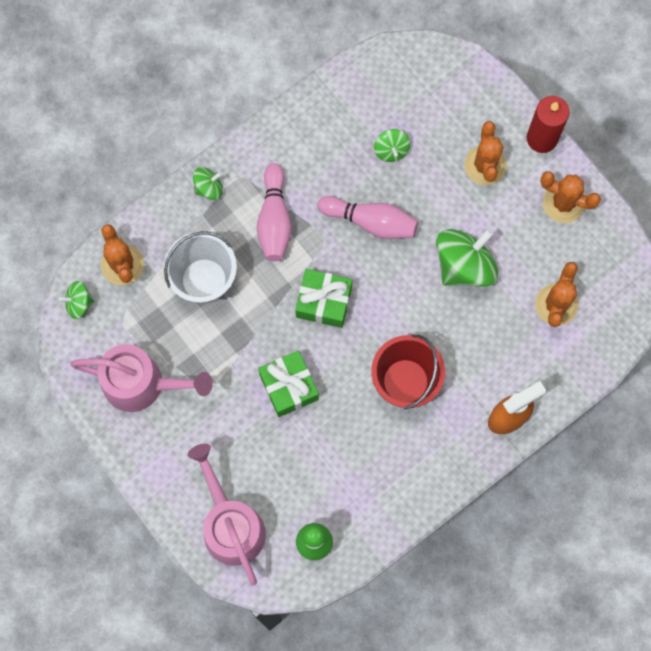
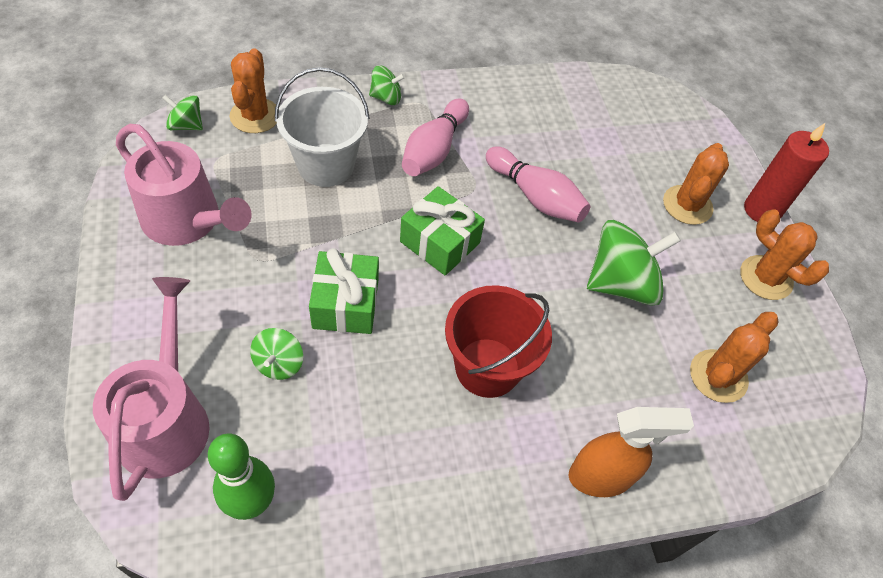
camera: 20 degrees right, 20 degrees down
(391, 150) = (590, 149): green spinning top -> green spinning top (279, 363)

